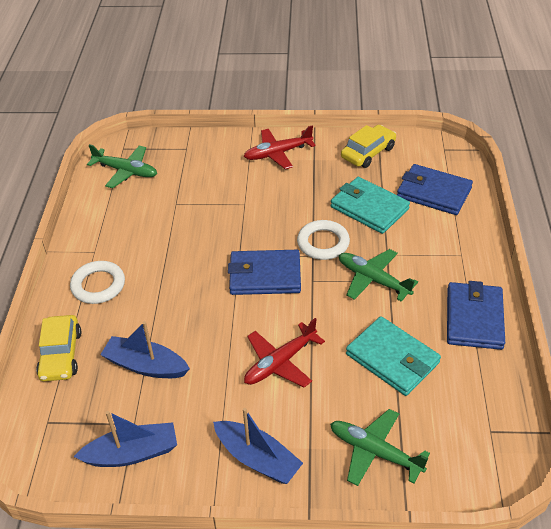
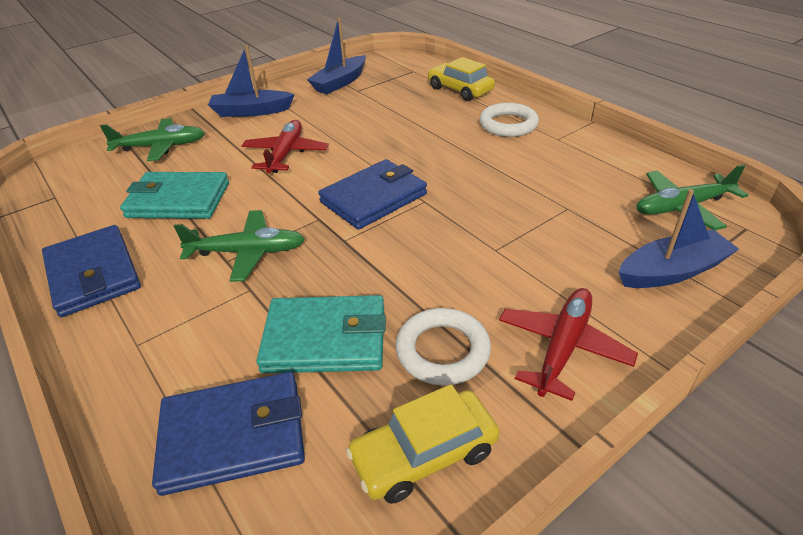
camera: 140 degrees right, 5 degrees down
(145, 365) = (392, 110): blue boat -> blue boat (672, 271)
(323, 243) = (345, 258): white ring -> white ring (442, 351)
(368, 152) = (424, 454): yellow car -> yellow car turned 60 degrees clockwise

